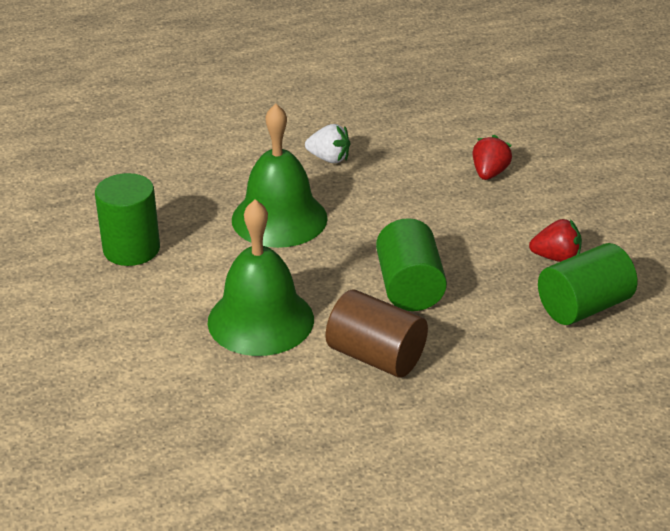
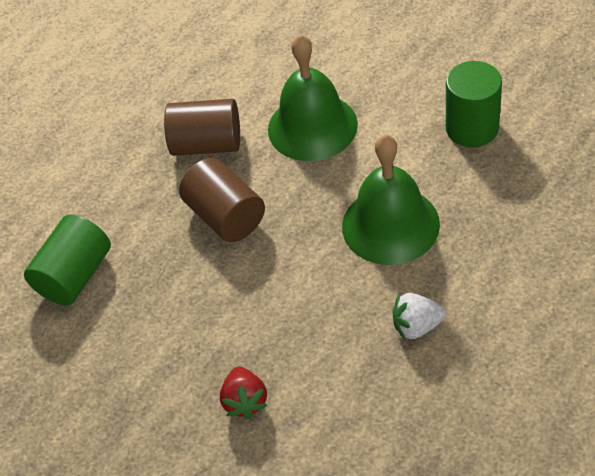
camera: 155 degrees right, 15 degrees up
(409, 287) = (226, 216): green cylinder -> brown cylinder
(556, 257) = (122, 319): red strawberry -> none

